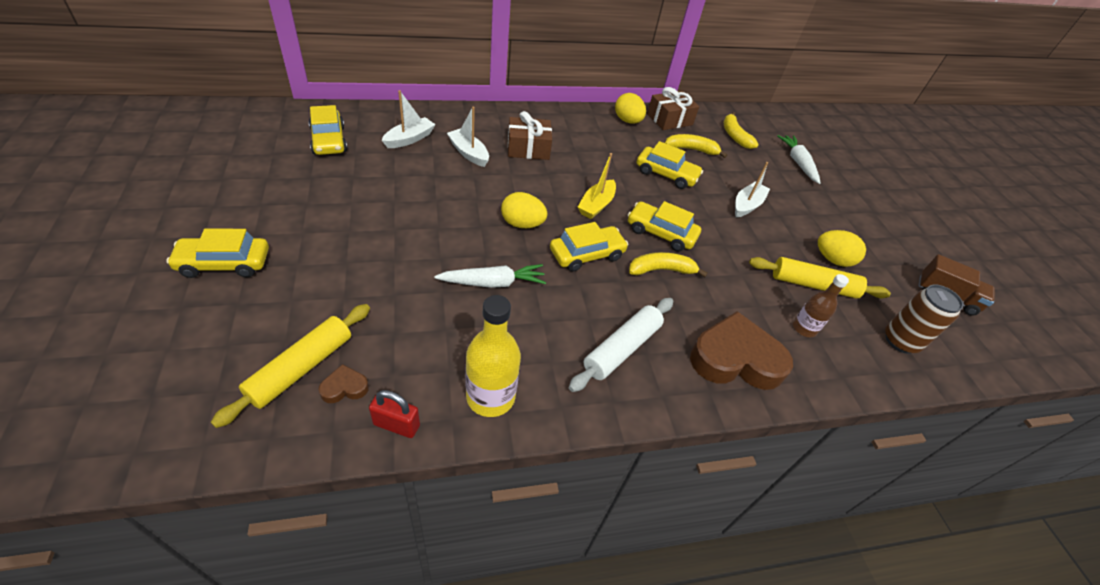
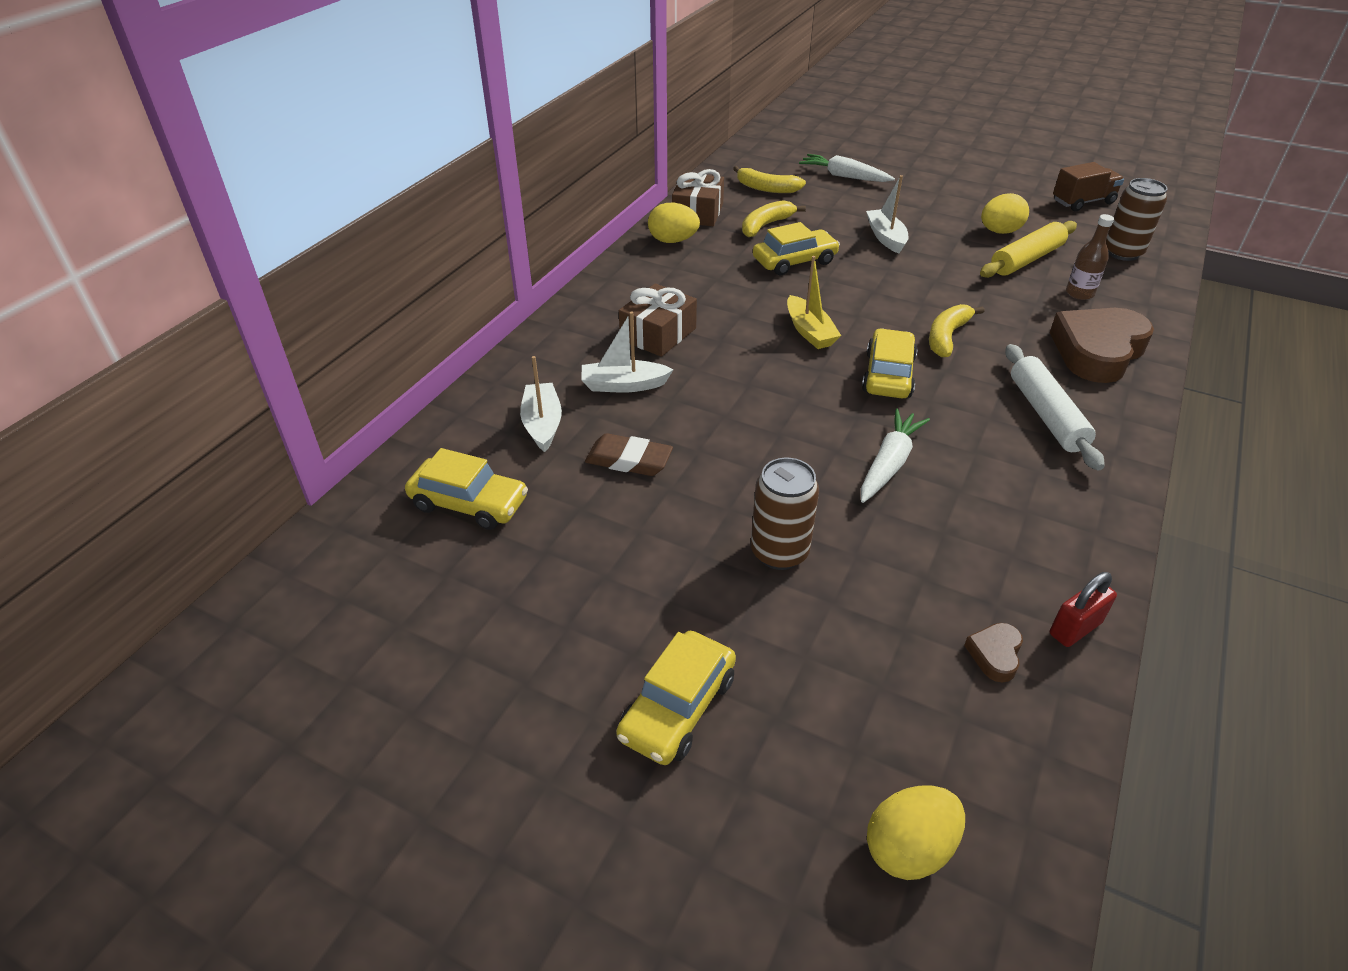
camera: 45 degrees left, 5 degrees down
(301, 368) = (940, 685): yellow rolling pin -> none
(371, 261) = (779, 552): none -> brown can
(405, 178) = (629, 460): none -> brown eraser
(490, 397) = (1068, 537): yellow bottle -> none
(522, 224) = (801, 399): yellow egg -> yellow egg (909, 848)
(661, 233) = (889, 310): yellow car -> none

